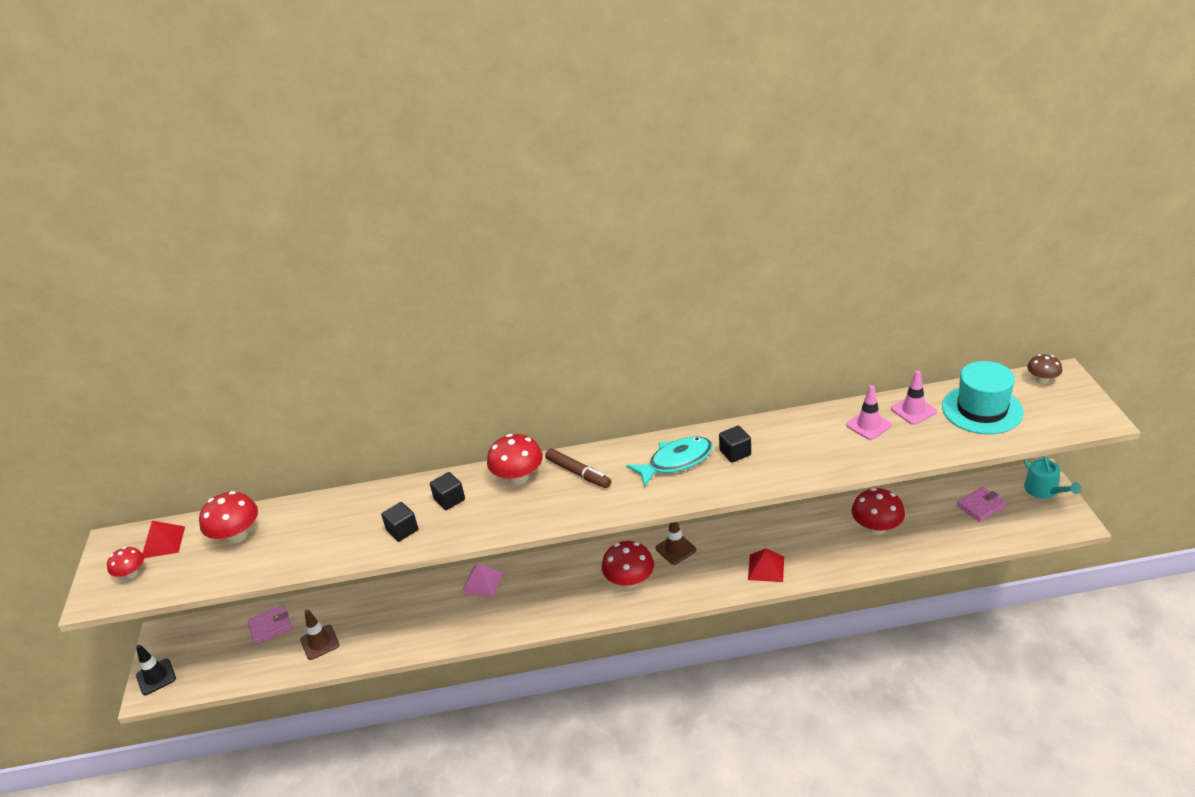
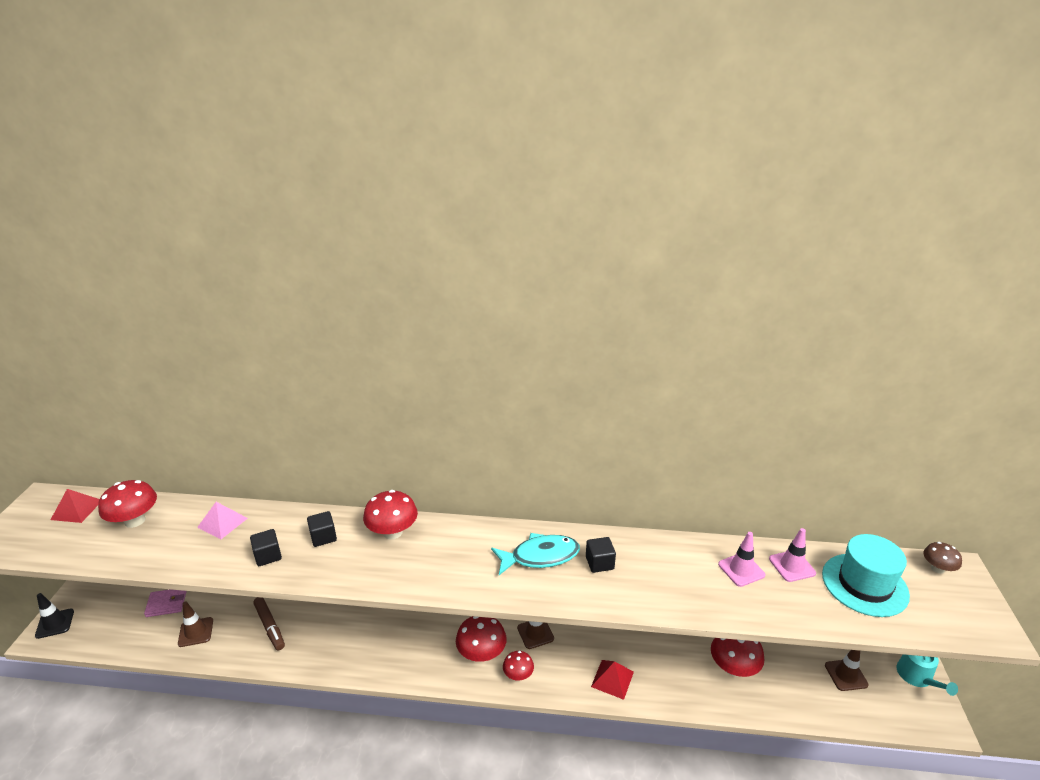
camera: 10 degrees right, 5 degrees down
(131, 574) = (33, 532): red mushroom -> red mushroom (518, 675)
(482, 582) = (354, 615): pink pyramid -> pink pyramid (222, 522)
(578, 473) = (447, 543): brown marker -> brown marker (270, 626)
(981, 506) = (846, 675): pink wallet -> brown traffic cone

